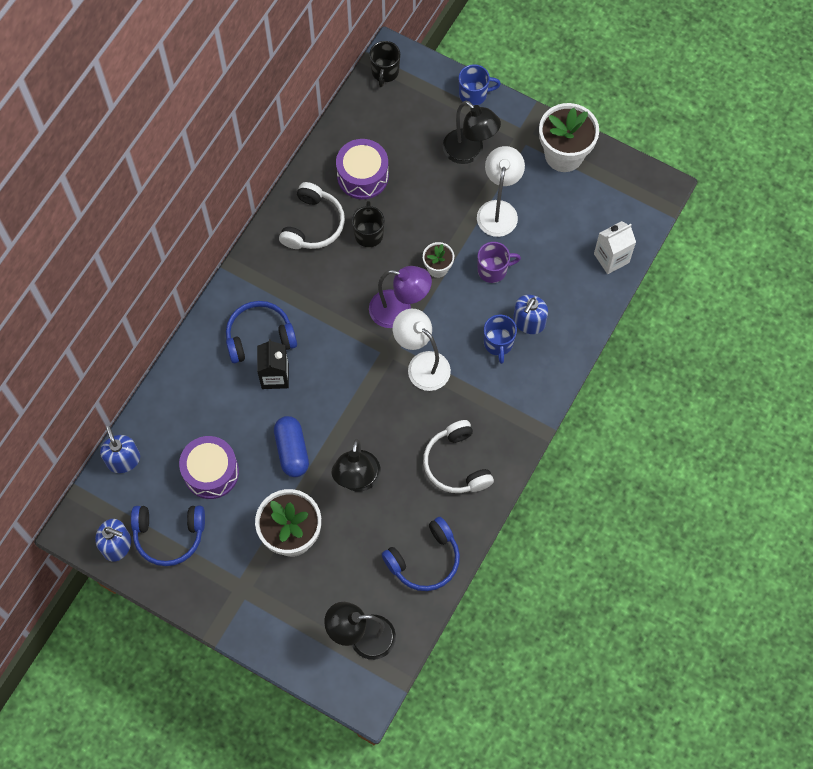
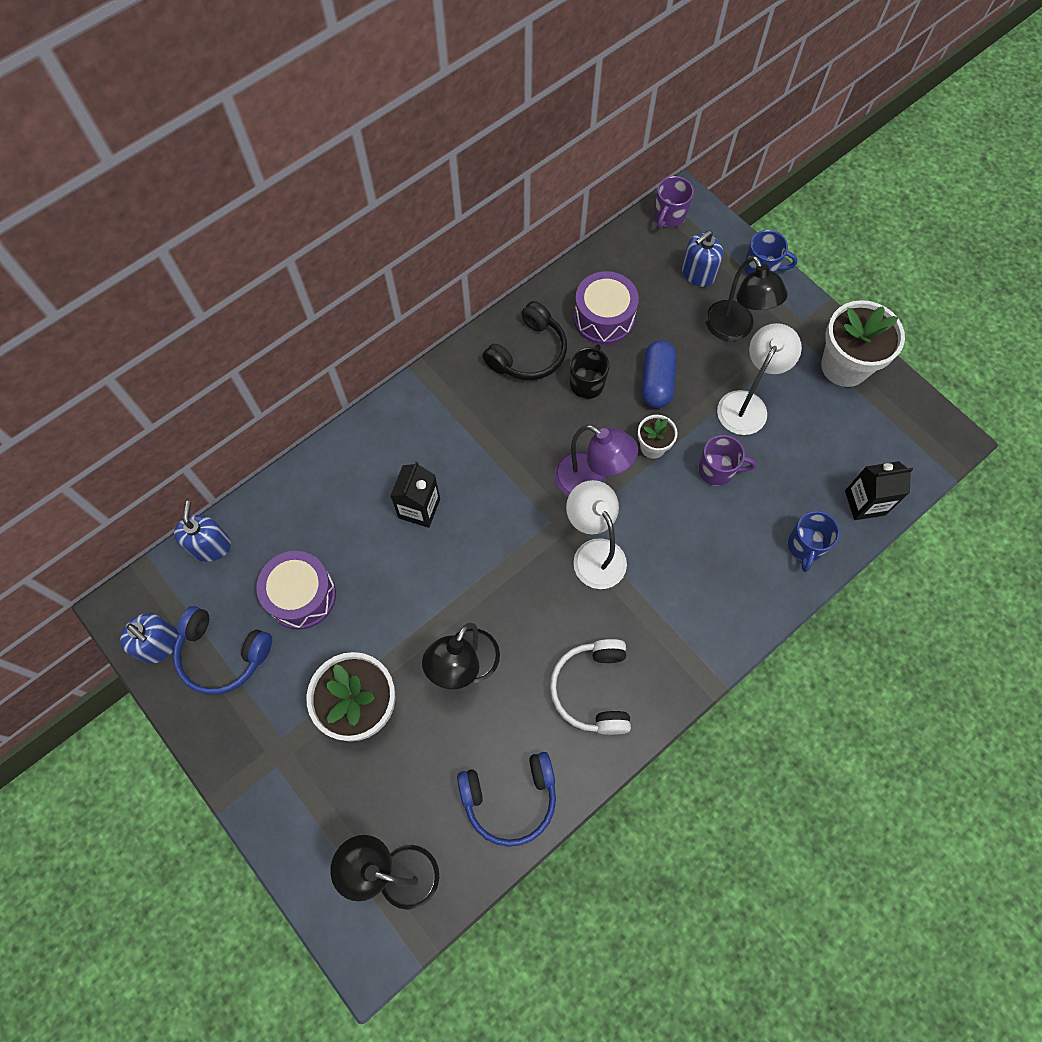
camera: 20 degrees right, 0 degrees up
(259, 336) = (420, 457): blue headphones -> none
(292, 450) = (404, 603): blue capsule -> blue capsule (657, 382)
(313, 224) = (529, 353): white headphones -> black headphones
(385, 72) = (669, 216): black mug -> purple mug
(498, 343) = (694, 559): blue mug -> blue mug (805, 546)
(529, 322) = (739, 545): blue soap dispenser -> blue soap dispenser (698, 273)
(611, 258) = (865, 503): white carton -> black carton

